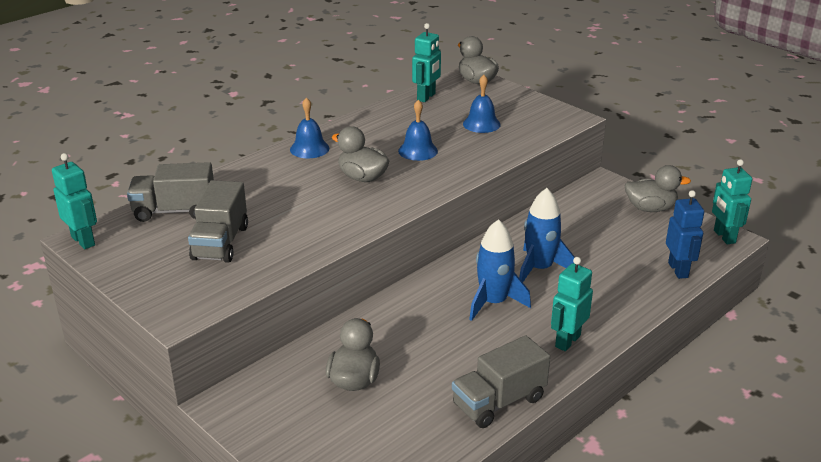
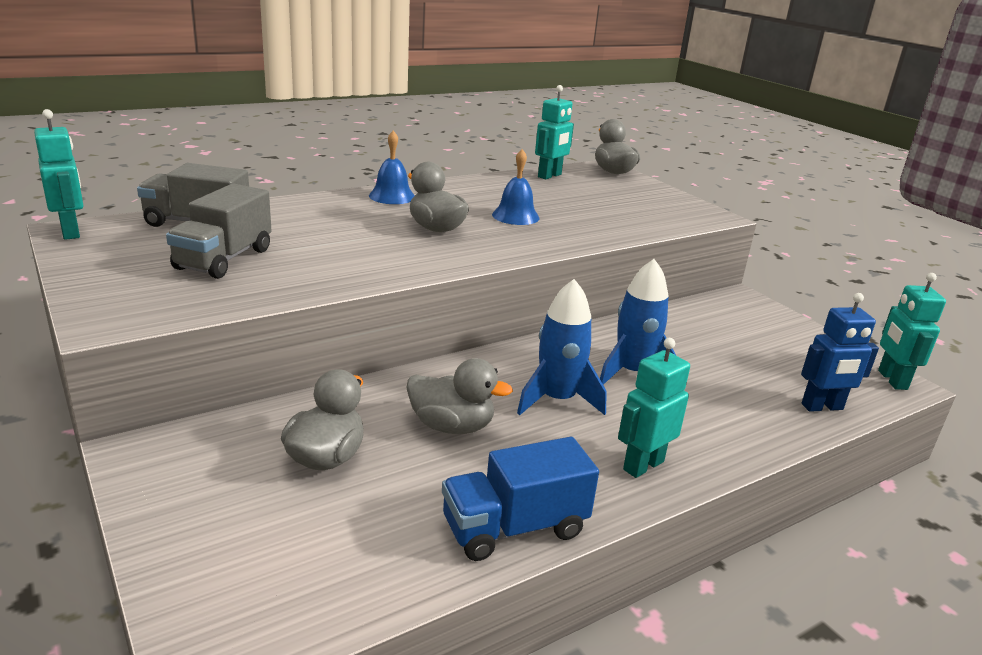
camera: 10 degrees right, 5 degrees down
(481, 124) = (602, 205): blue bell -> none
(499, 402) = (514, 528): grey truck -> blue truck
(650, 208) = (796, 333): grey duck -> grey duck (452, 426)
(678, 270) = (822, 407): blue robot -> blue robot turned 75 degrees clockwise

